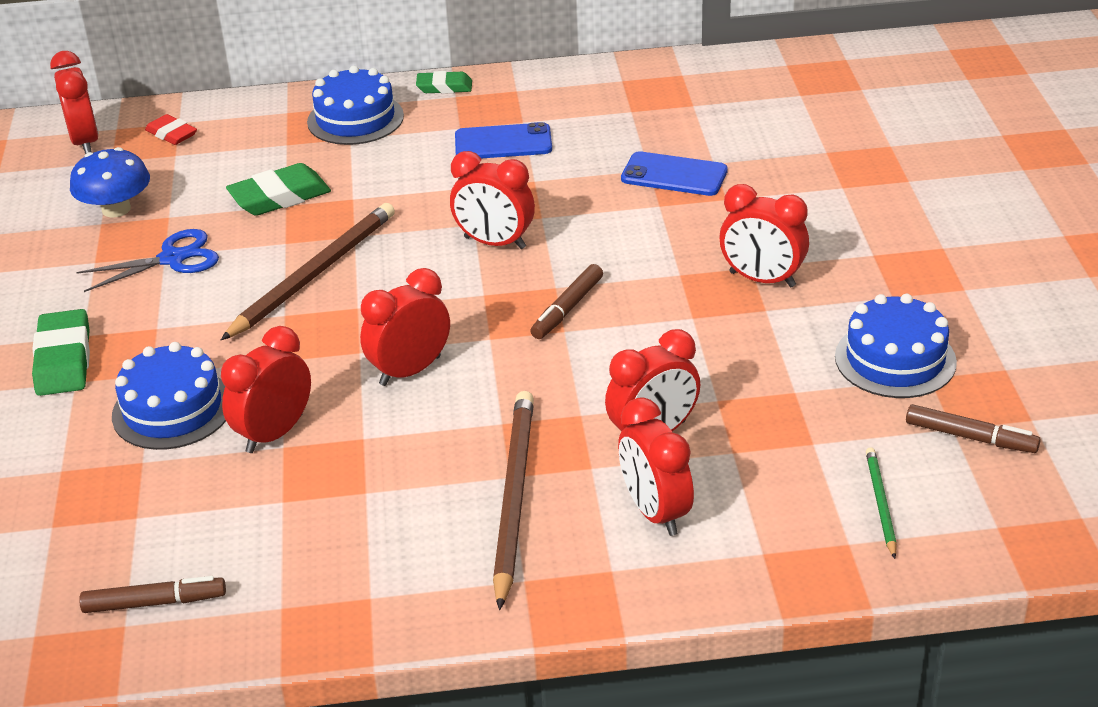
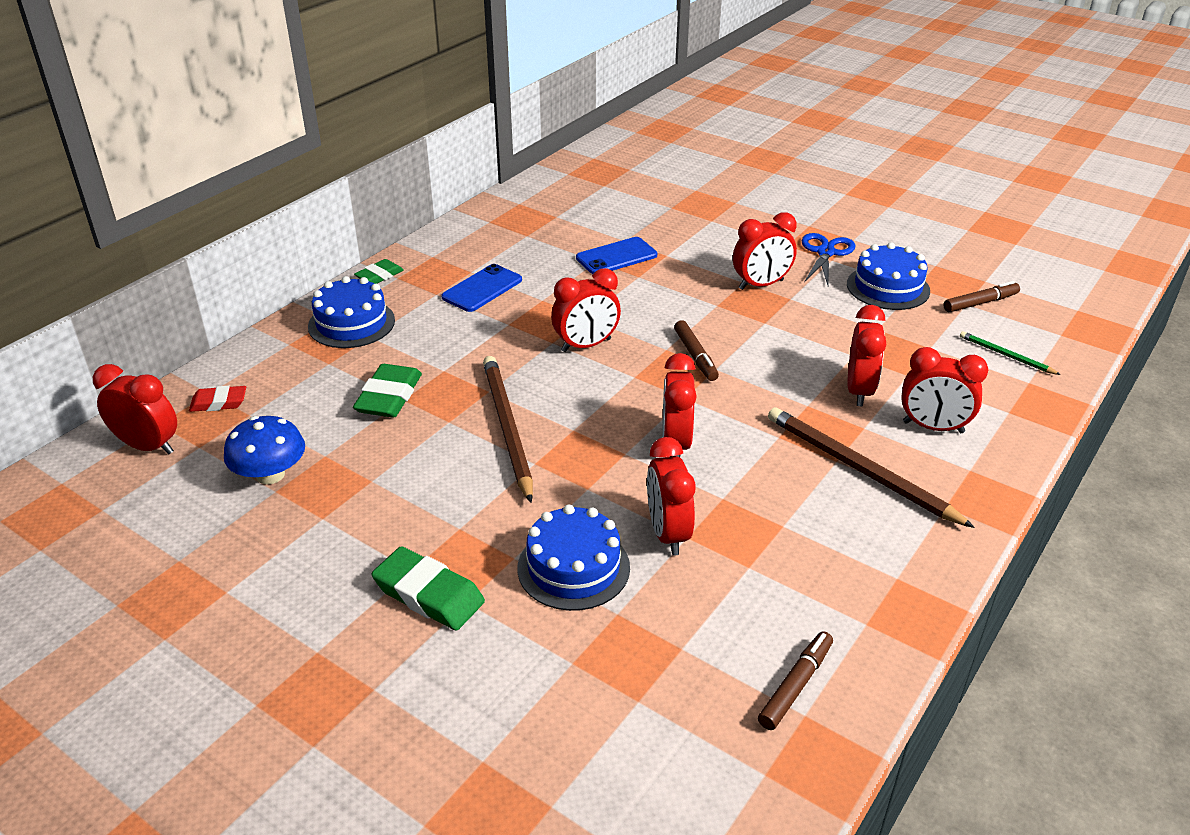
camera: 50 degrees left, 0 degrees up
(172, 259) = (383, 479): blue scissors -> blue scissors (825, 252)

